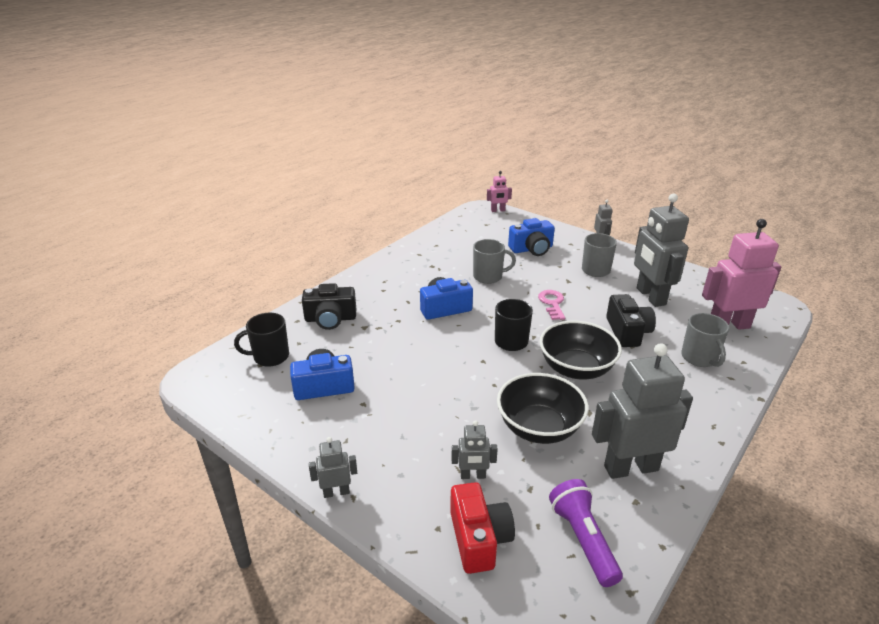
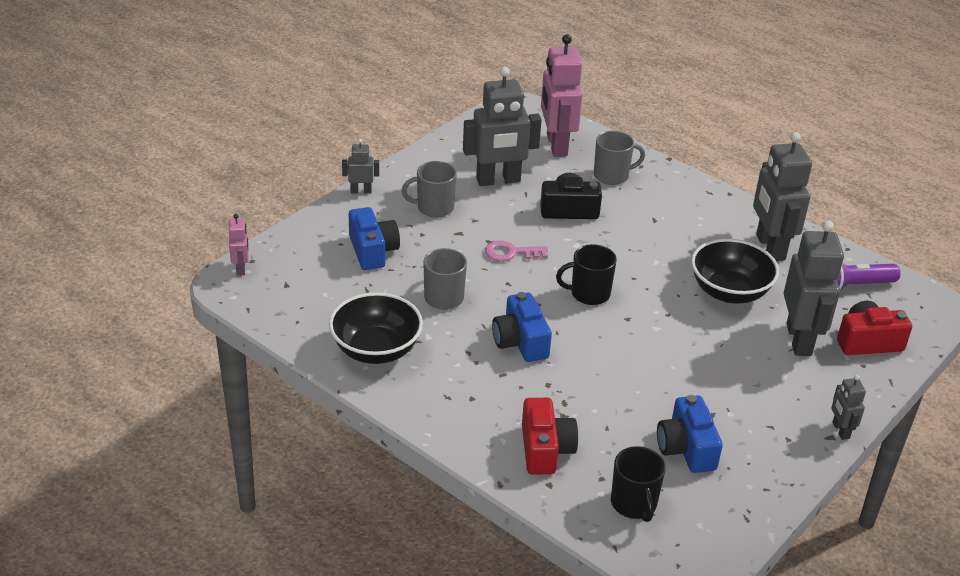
camera: 90 degrees left, 5 degrees up
(330, 319) = (545, 449): black camera -> red camera
(473, 476) = (799, 340): grey robot -> grey robot, size x2.10
(576, 369) = (636, 255): black bowl -> black bowl (376, 350)

